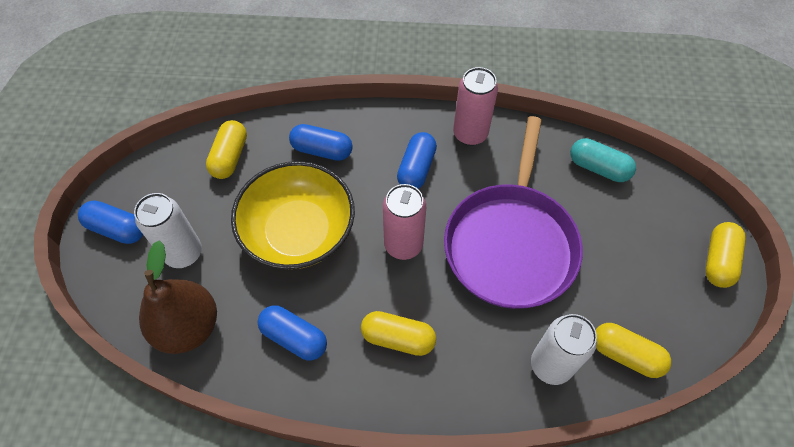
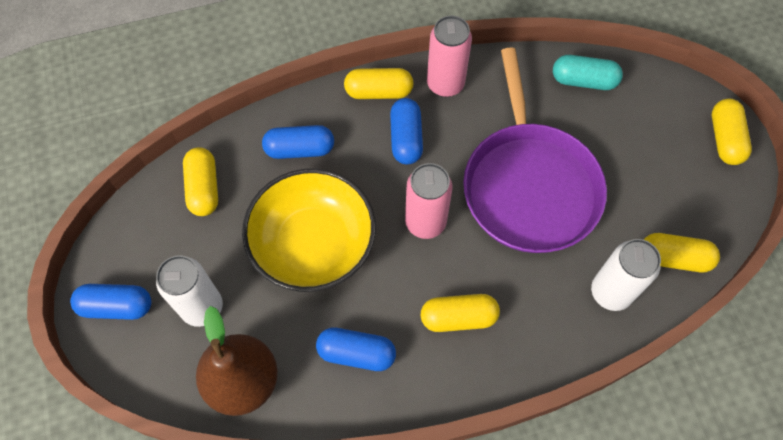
camera: 20 degrees left, 5 degrees up
(409, 123) = (378, 92): none -> yellow capsule

